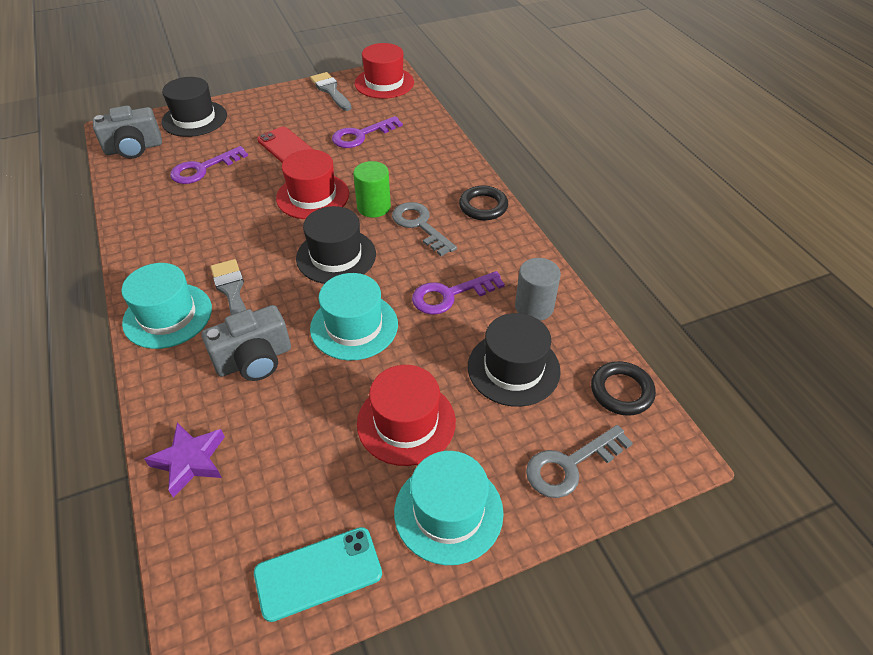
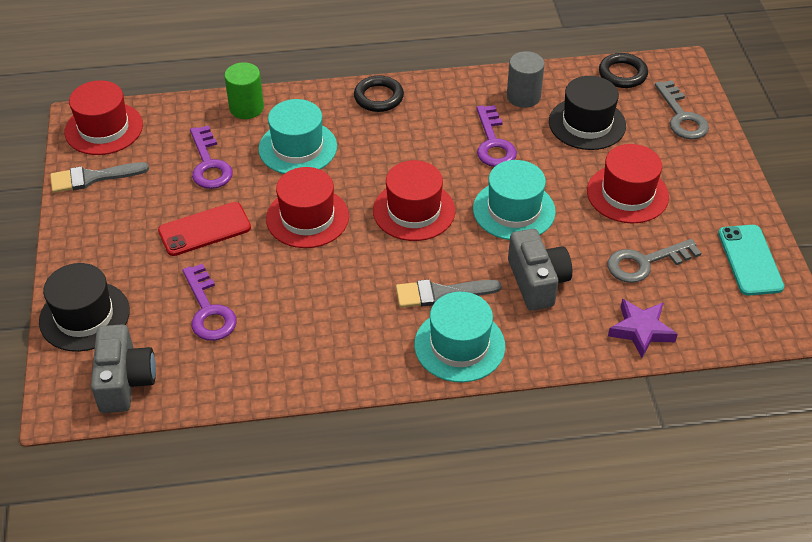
camera: 75 degrees left, 0 degrees up
(336, 256) = (414, 211): black hat -> red hat
(374, 207) = (347, 173): green cylinder -> green cylinder (246, 108)
(419, 225) = (390, 145): grey key -> grey key (645, 263)
(448, 512) = (710, 185): turquoise hat -> turquoise hat (298, 148)

